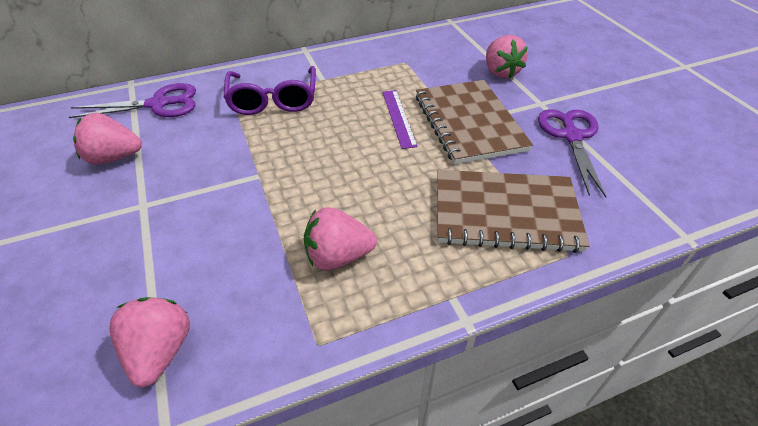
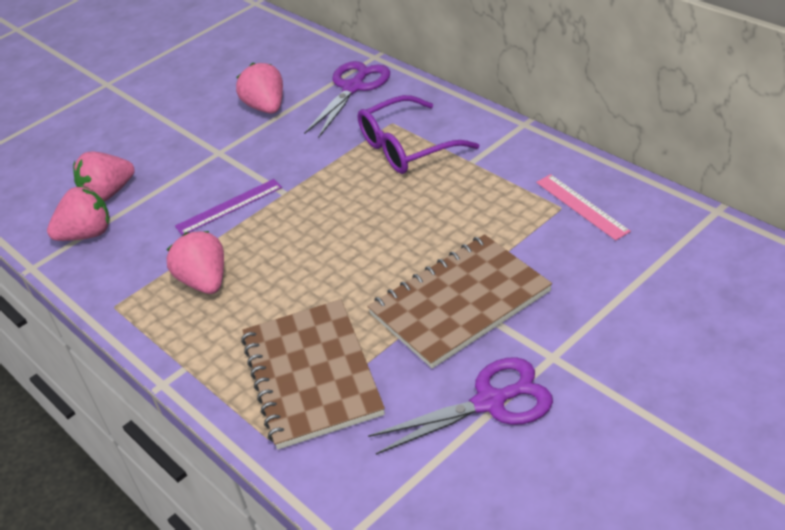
camera: 75 degrees right, 5 degrees down
(158, 104) = (353, 88): purple scissors -> purple scissors turned 120 degrees counterclockwise
(398, 118) = (433, 244): purple ruler -> purple ruler (229, 206)
(411, 55) = (581, 206): none -> pink ruler
(500, 72) = (605, 298): pink strawberry -> pink strawberry (109, 193)

